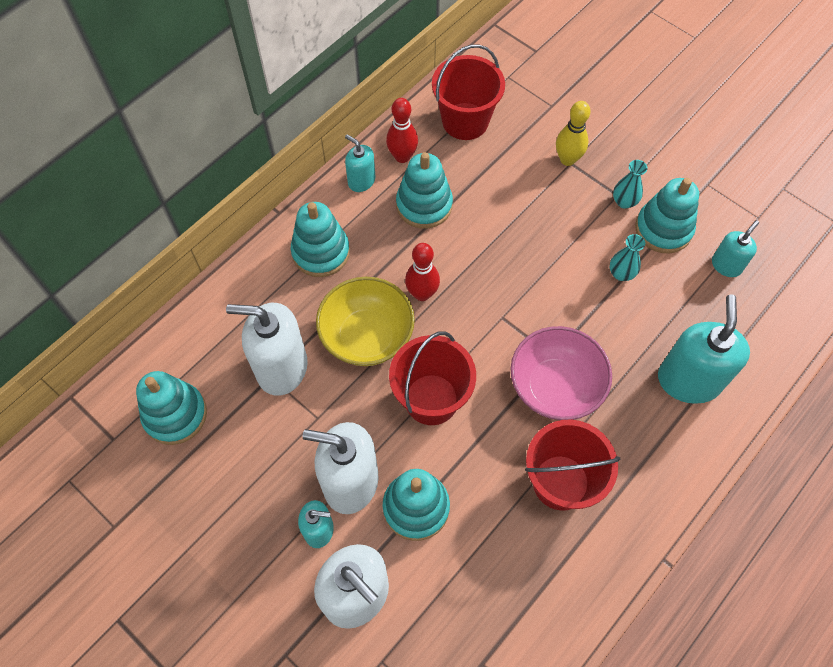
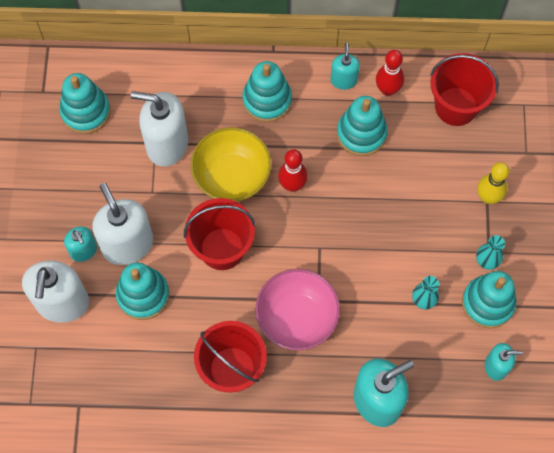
camera: 50 degrees right, 5 degrees up
(281, 367) = (167, 144): white soap dispenser -> white soap dispenser turned 45 degrees counterclockwise

